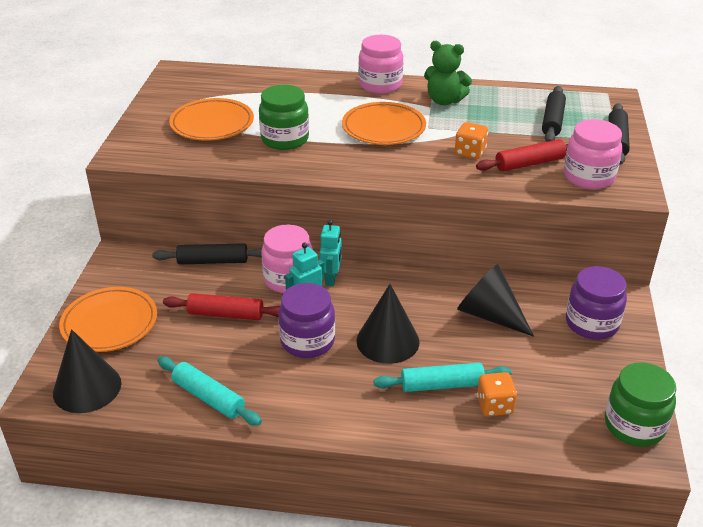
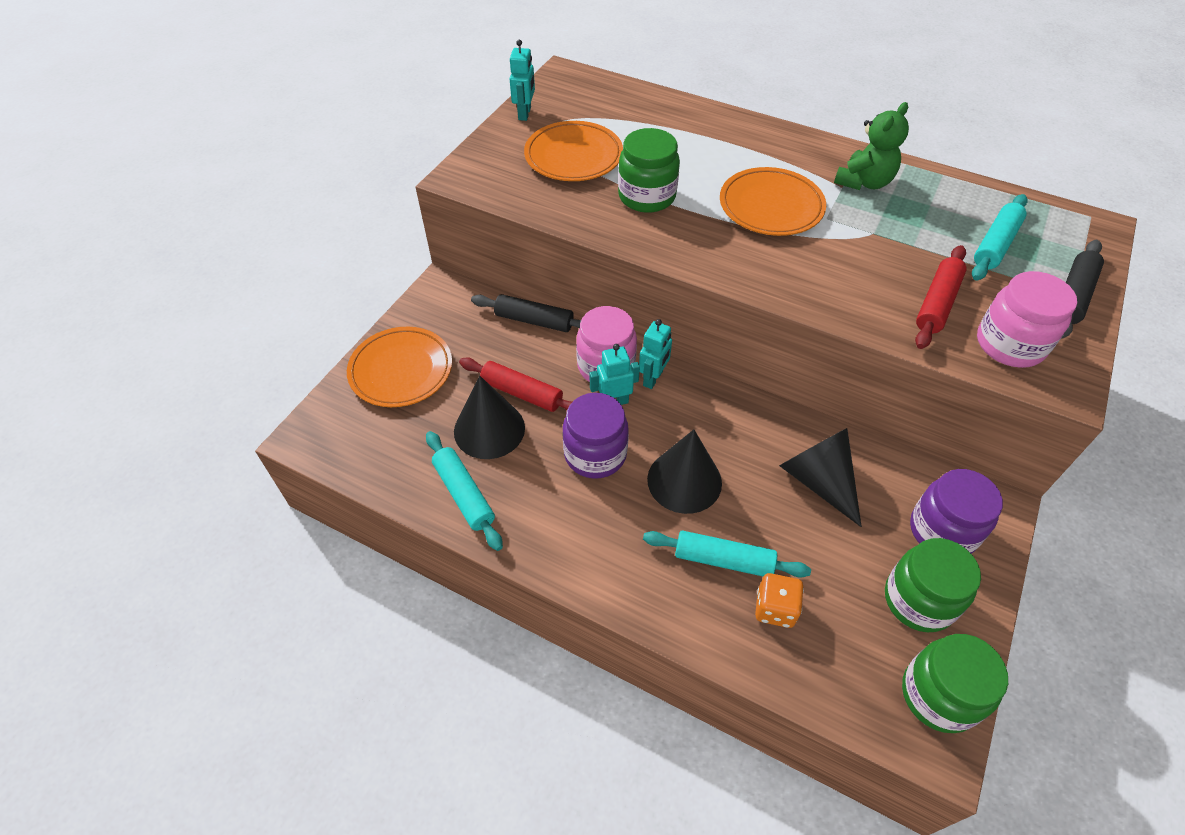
camera: 20 degrees right, 15 degrees up
(87, 388) = (350, 444): black cone -> black cone (489, 429)
(156, 103) = (525, 114): none -> turquoise robot
(380, 85) = (792, 142): pink jar -> none
(444, 101) = (864, 182): green teddy bear -> green teddy bear turned 90 degrees counterclockwise
(470, 152) = (865, 268): orange dice -> none
(529, 163) = (937, 303): red rolling pin -> red rolling pin turned 60 degrees counterclockwise
(552, 121) = (995, 245): black rolling pin -> turquoise rolling pin
(594, 371) = (918, 600): none -> green jar

